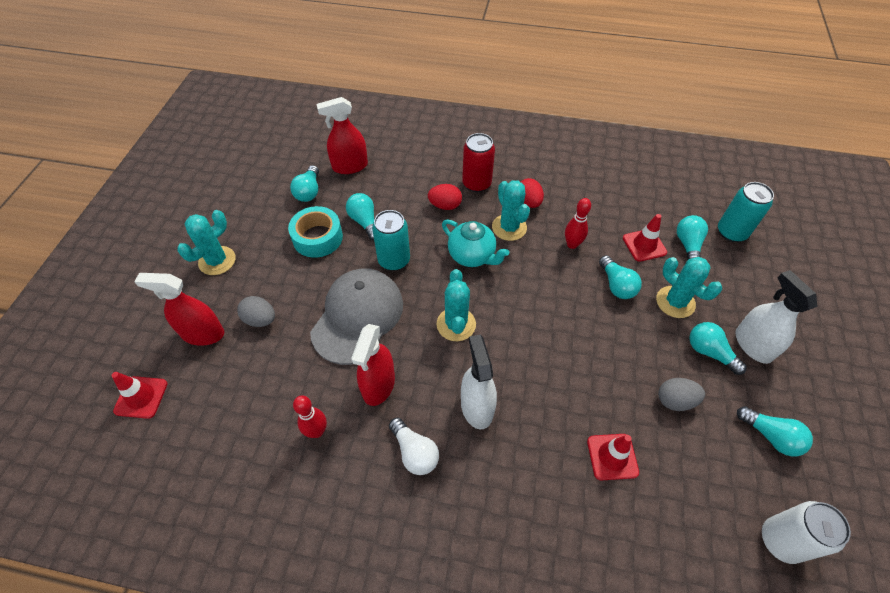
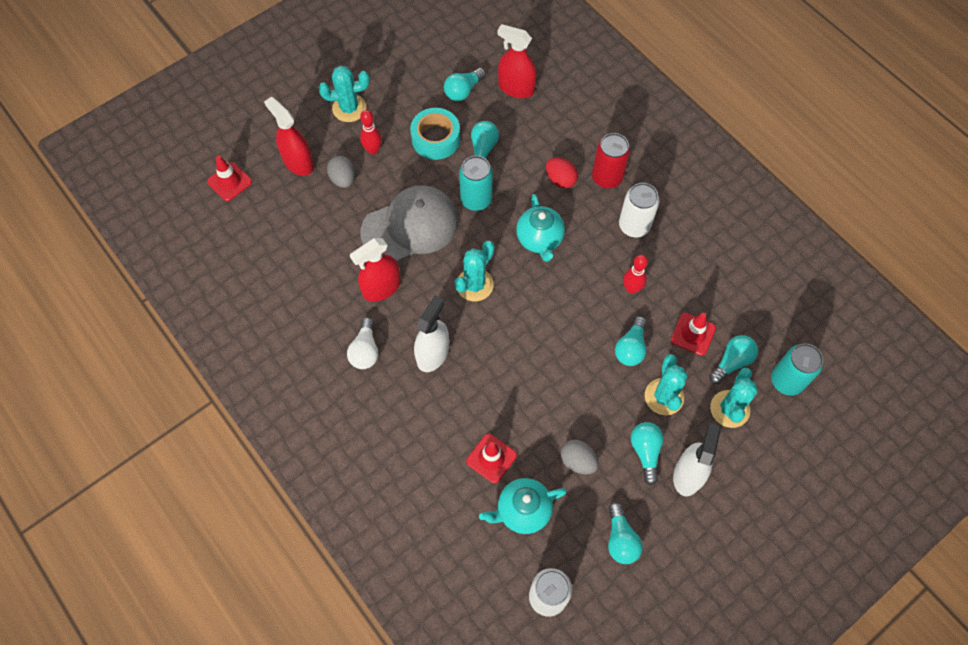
camera: 40 degrees right, 10 degrees up
(317, 431) = (316, 288): red bowling pin -> red bowling pin (373, 150)
(509, 227) = (594, 236): turquoise cactus -> turquoise cactus (729, 409)
(528, 202) = (634, 226): red egg -> white can
(682, 480) = (522, 511): none -> turquoise teapot

